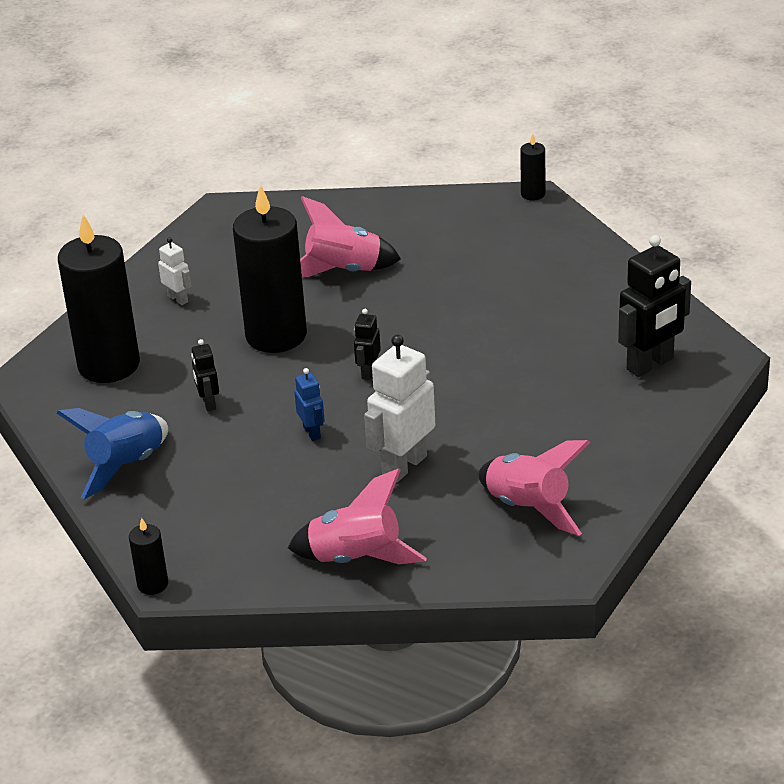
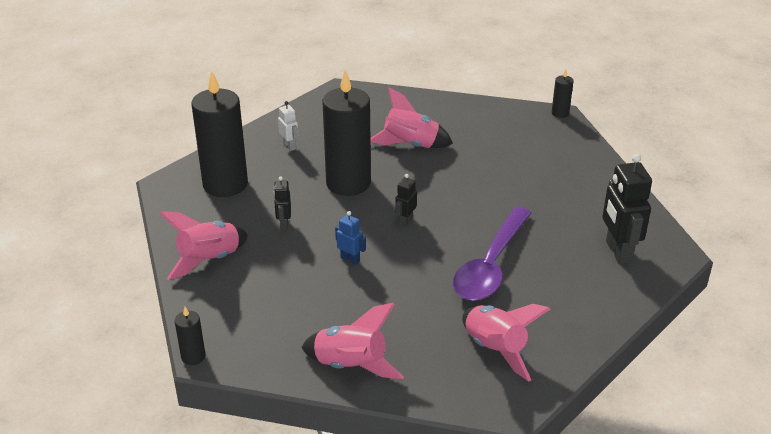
camera: 10 degrees right, 0 degrees up
(127, 465) = (209, 260): blue rocket -> pink rocket
(312, 432) = (350, 259): blue robot -> blue robot turned 45 degrees counterclockwise
(404, 466) = (410, 297): white robot -> none
(495, 409) = (491, 265): none -> purple spoon
(650, 364) = (618, 252): black robot -> black robot turned 105 degrees clockwise

